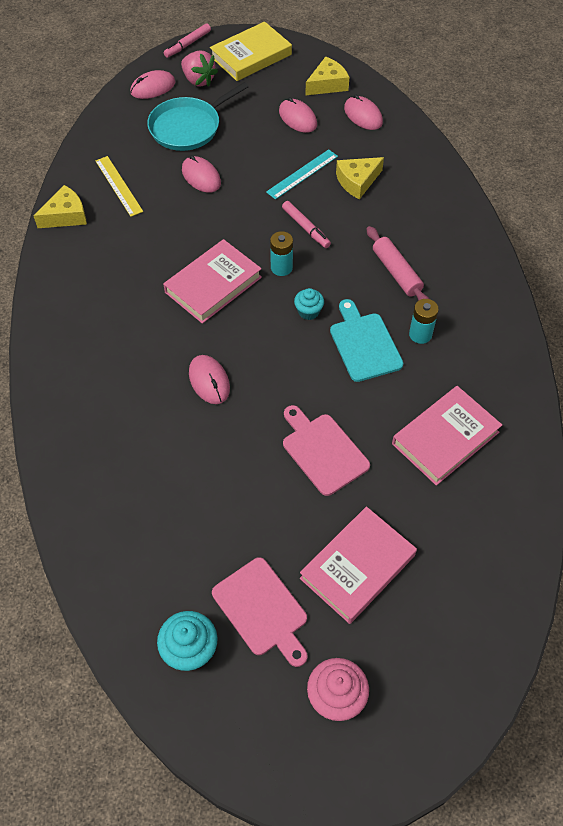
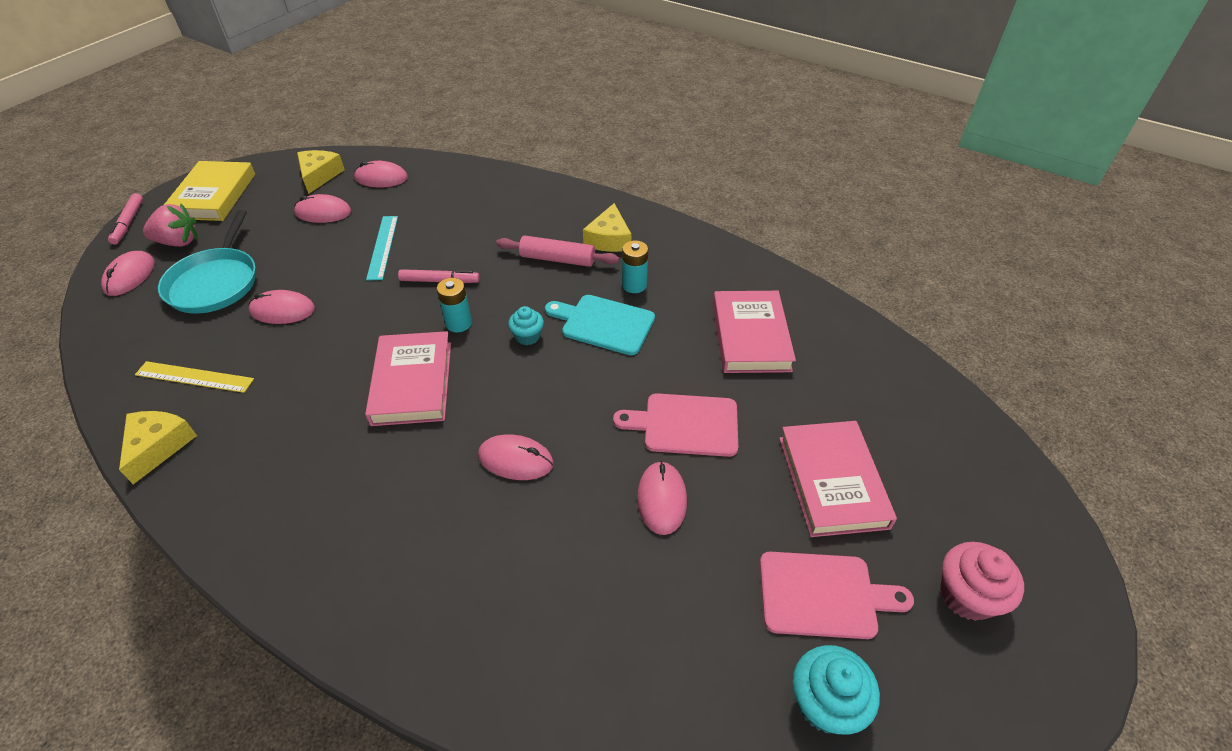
camera: 50 degrees left, 10 degrees down
(252, 477) = (661, 499): none -> pink mouse
(357, 181) = (439, 222): yellow cheese -> yellow cheese (609, 239)

